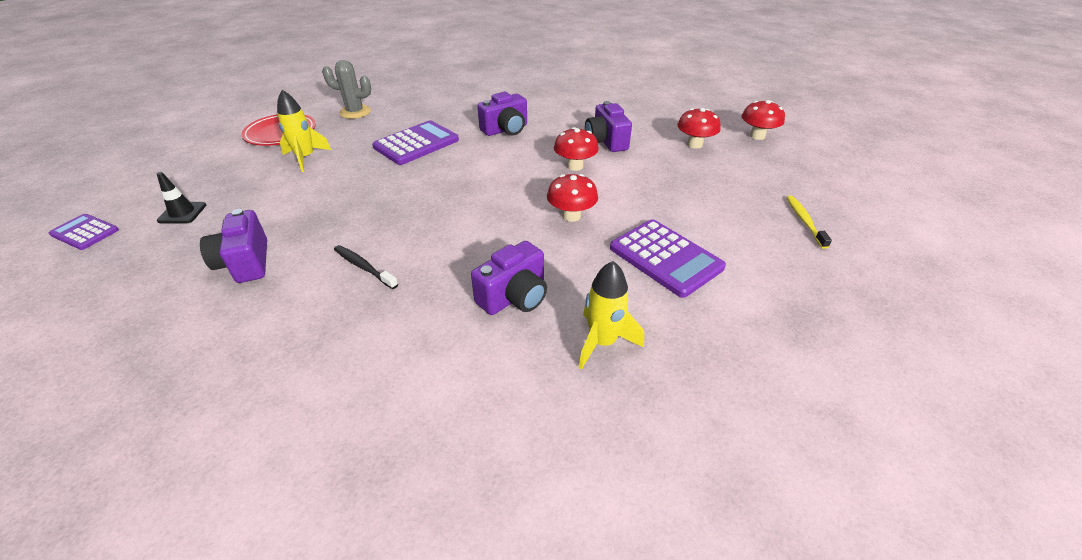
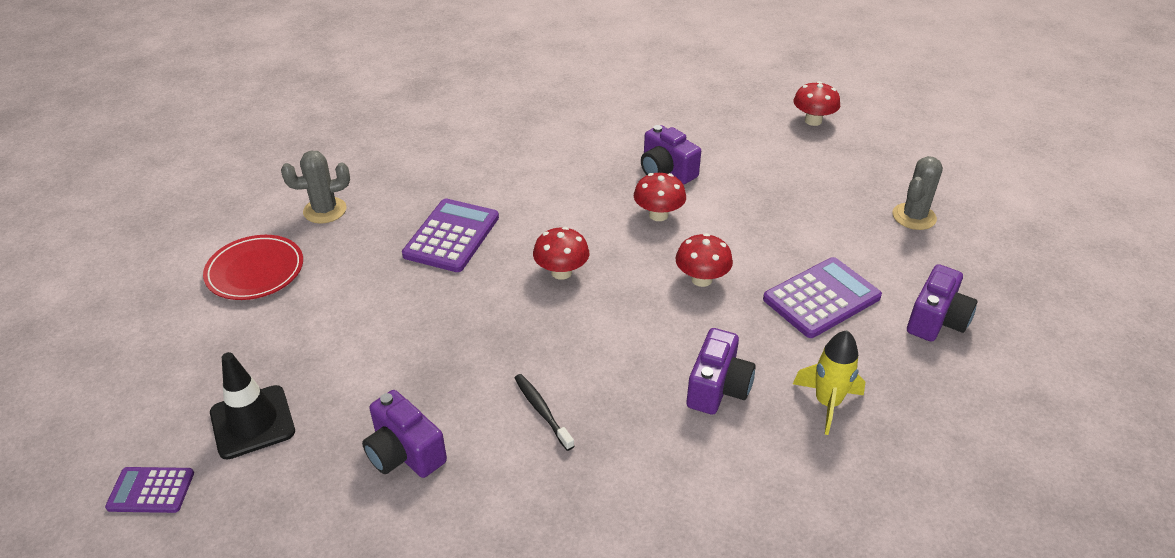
camera: 25 degrees left, 0 degrees up
(182, 213) = (252, 422): black traffic cone -> black traffic cone, size x1.61
(306, 158) = (331, 298): yellow rocket -> none
(364, 267) = (542, 411): black toothbrush -> black toothbrush turned 45 degrees clockwise
(505, 130) = (541, 185): purple camera -> purple camera (936, 320)
(665, 258) = (821, 298): purple calculator -> purple calculator turned 60 degrees counterclockwise
(694, 144) = (759, 149): red mushroom -> red mushroom (561, 272)
(804, 221) = (914, 217): yellow toothbrush -> grey cactus

